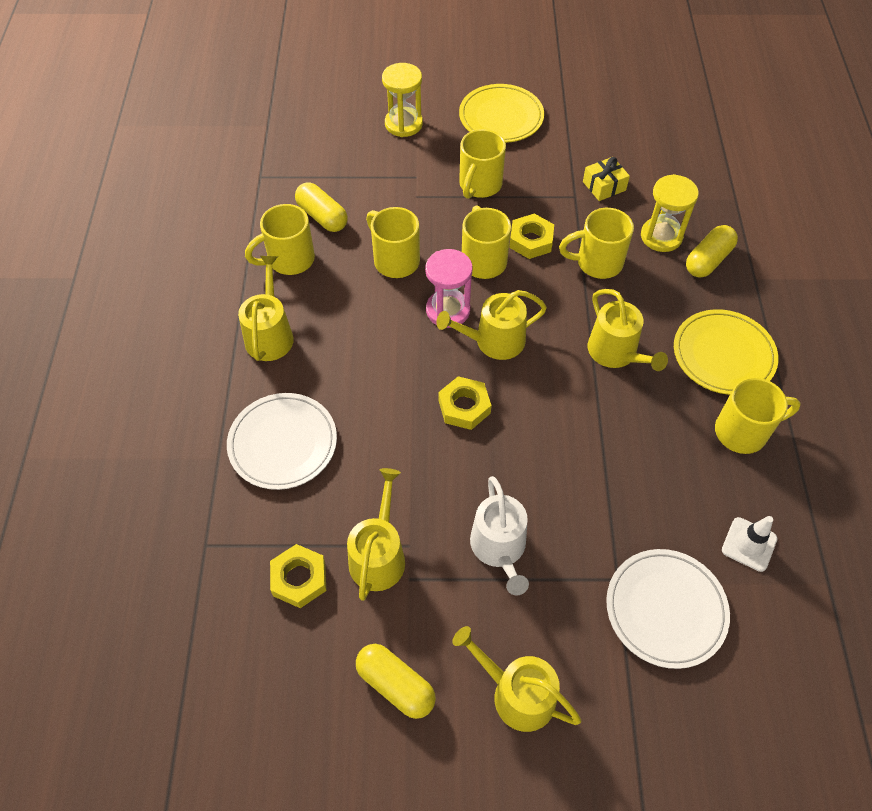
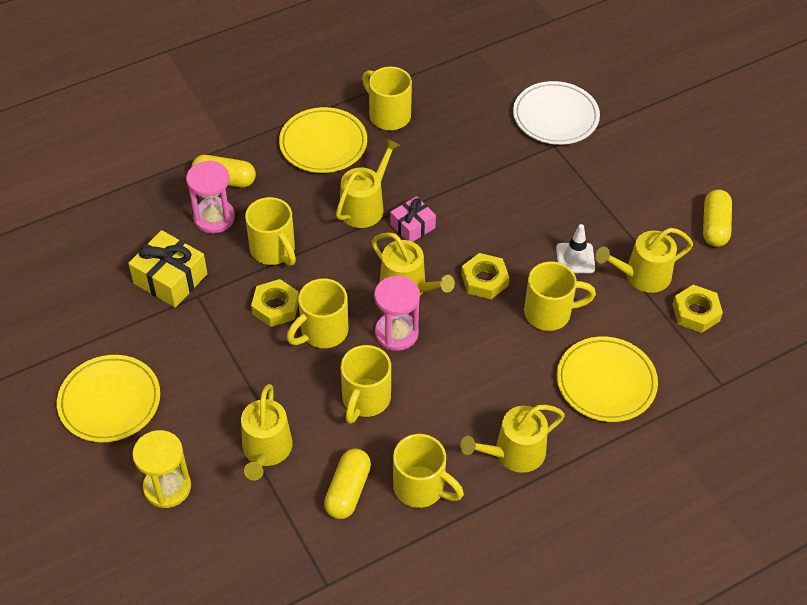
camera: 120 degrees left, 5 degrees down
(283, 443) = (606, 382): white plate -> yellow plate
(479, 185) = (225, 376): yellow mug -> yellow mug (550, 313)
(499, 548) = (582, 212): white watering can -> none
(517, 694) = (668, 167): yellow watering can -> yellow watering can (266, 450)
(568, 380) = (412, 226): none -> pink gift
(604, 186) = (170, 279): yellow gift -> yellow gift, size x1.58
(661, 236) = (214, 218): yellow hourglass -> pink hourglass
(749, 544) = (477, 90): white traffic cone -> white traffic cone (575, 258)

